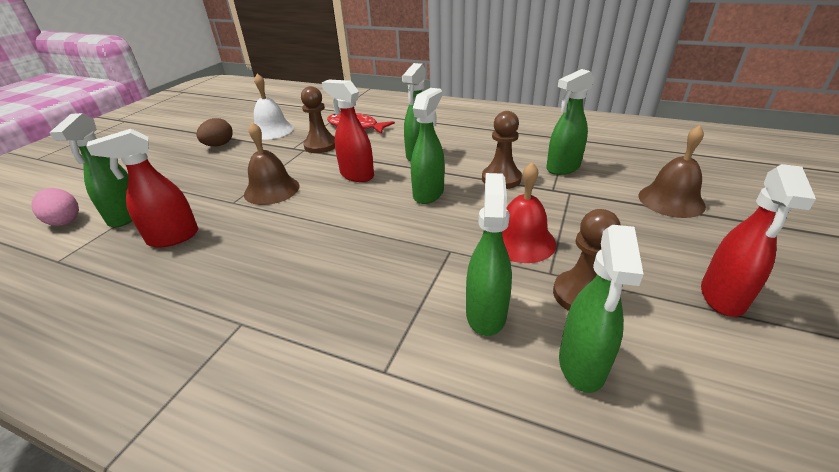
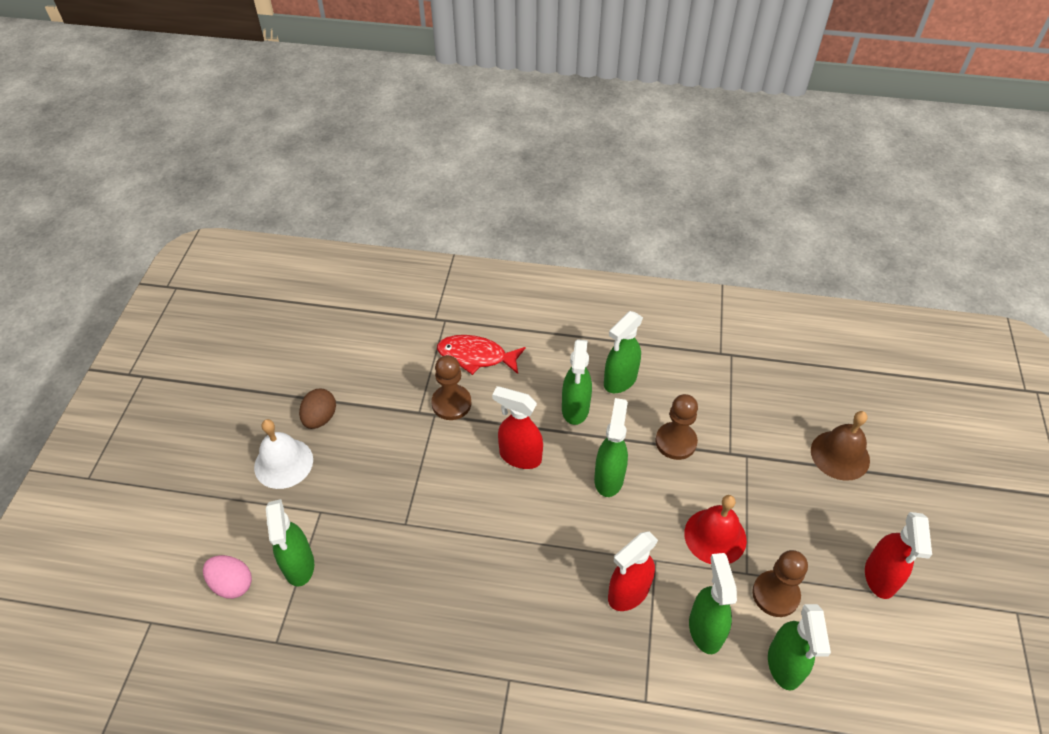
camera: 15 degrees left, 15 degrees up
(173, 237) = (375, 589): red spray bottle -> red spray bottle (628, 593)
(272, 130) = (371, 376): white bell -> white bell (283, 463)
(272, 190) = (437, 496): brown bell -> none
(562, 168) = (734, 413): green spray bottle -> green spray bottle (619, 381)

